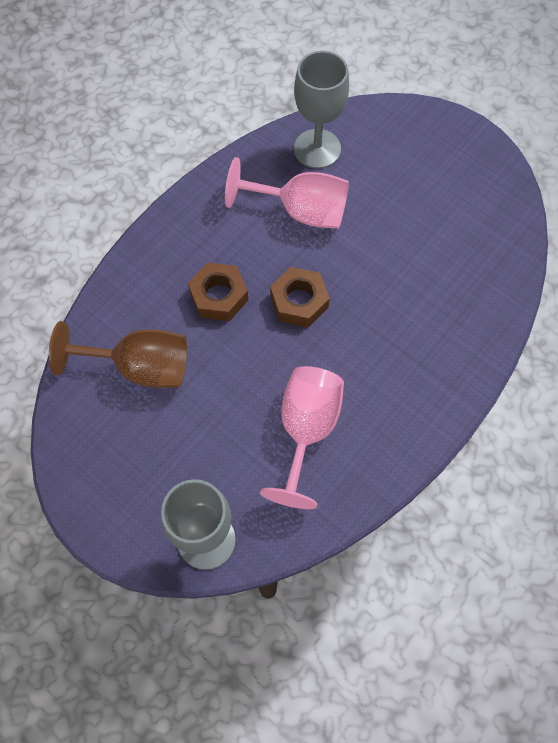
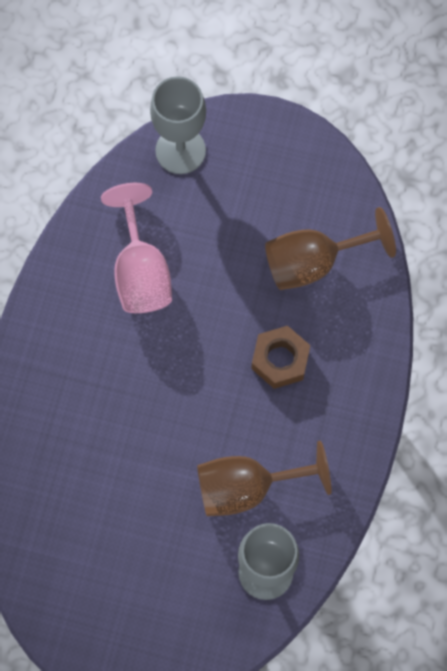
camera: 155 degrees right, 5 degrees up
(299, 301) = (203, 388): brown nut -> none
(301, 211) = (247, 488): pink goblet -> brown goblet

